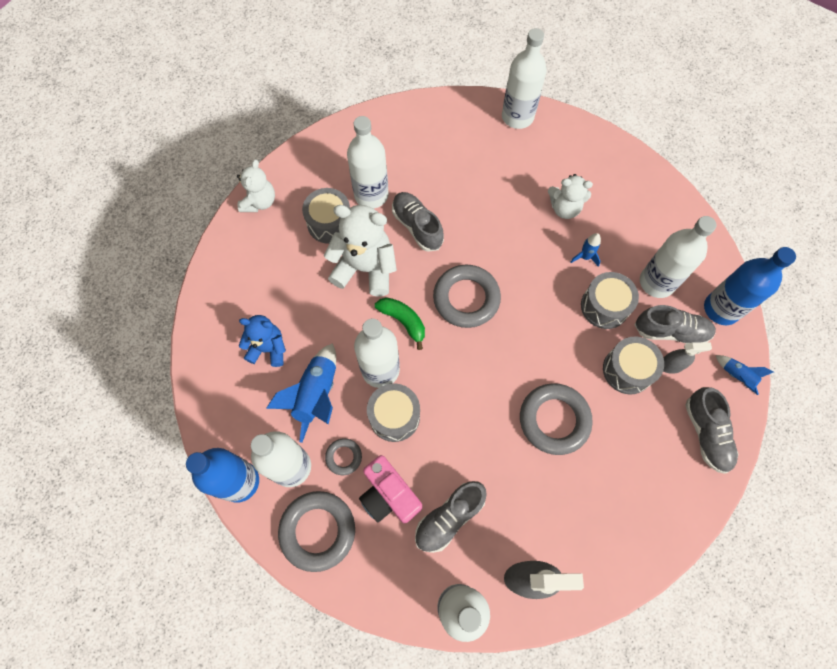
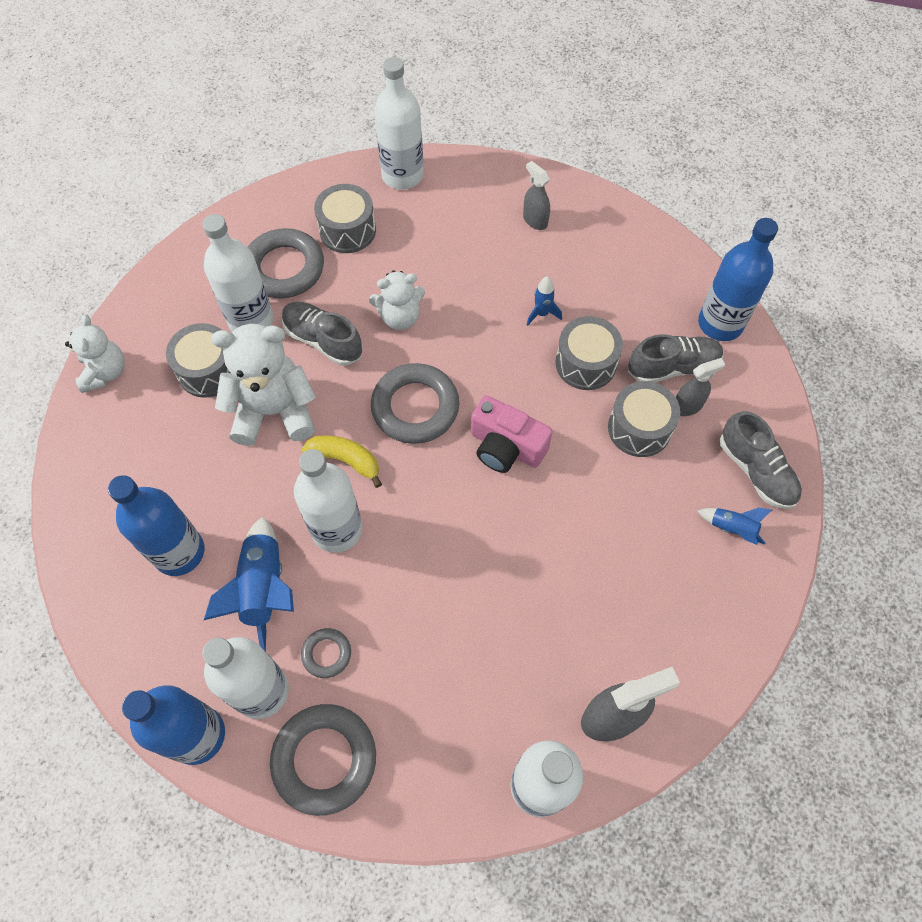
camera: 20 degrees left, 5 degrees down
(268, 348) = (179, 552): blue teddy bear -> blue bottle
(389, 495) = (401, 680): pink camera -> pink camera (506, 447)
(394, 416) = (375, 580): grey drum -> grey drum (347, 230)
(403, 321) = (345, 460): green banana -> yellow banana
(449, 518) = (488, 680): grey shoe -> none
(554, 420) = (574, 516): grey ring -> grey ring (284, 268)
(564, 208) = (497, 264): white teddy bear -> white teddy bear (400, 317)
(605, 182) = (535, 220): none -> grey spray bottle
(656, 282) = (636, 316): white bottle -> none
(737, 376) = (766, 394): blue rocket -> blue rocket (732, 529)

